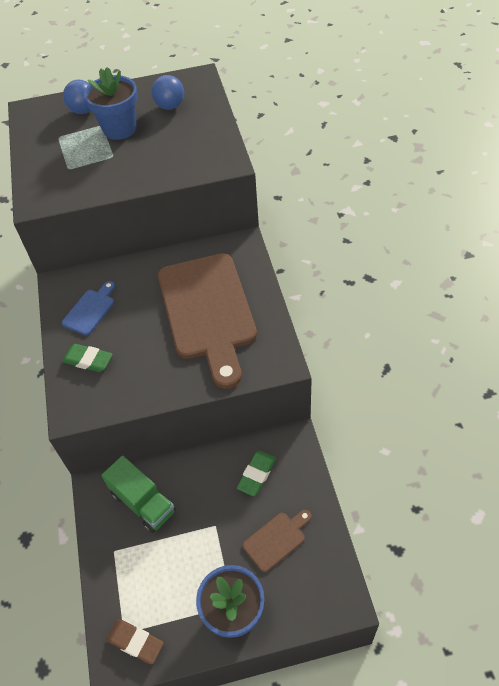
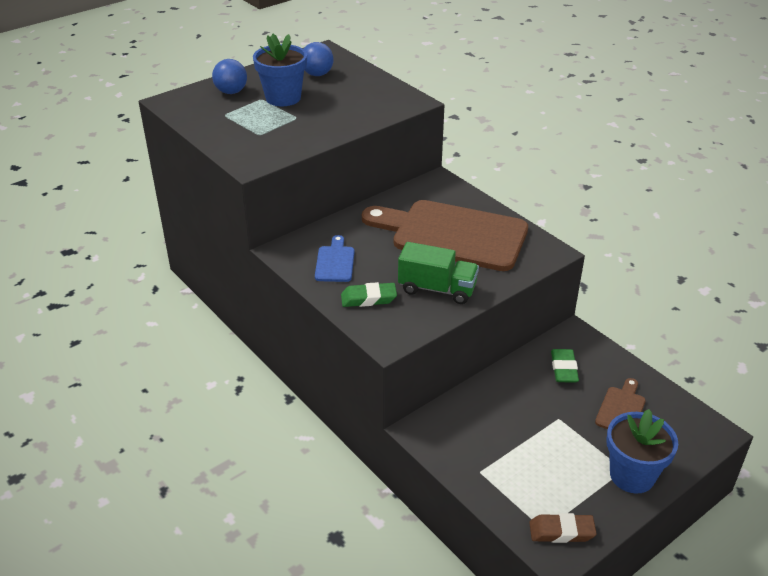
camera: 30 degrees left, 15 degrees down
(143, 502) = (476, 425): green truck -> green truck (437, 289)
(208, 312) = (452, 234): brown cutting board -> brown cutting board turned 150 degrees clockwise

